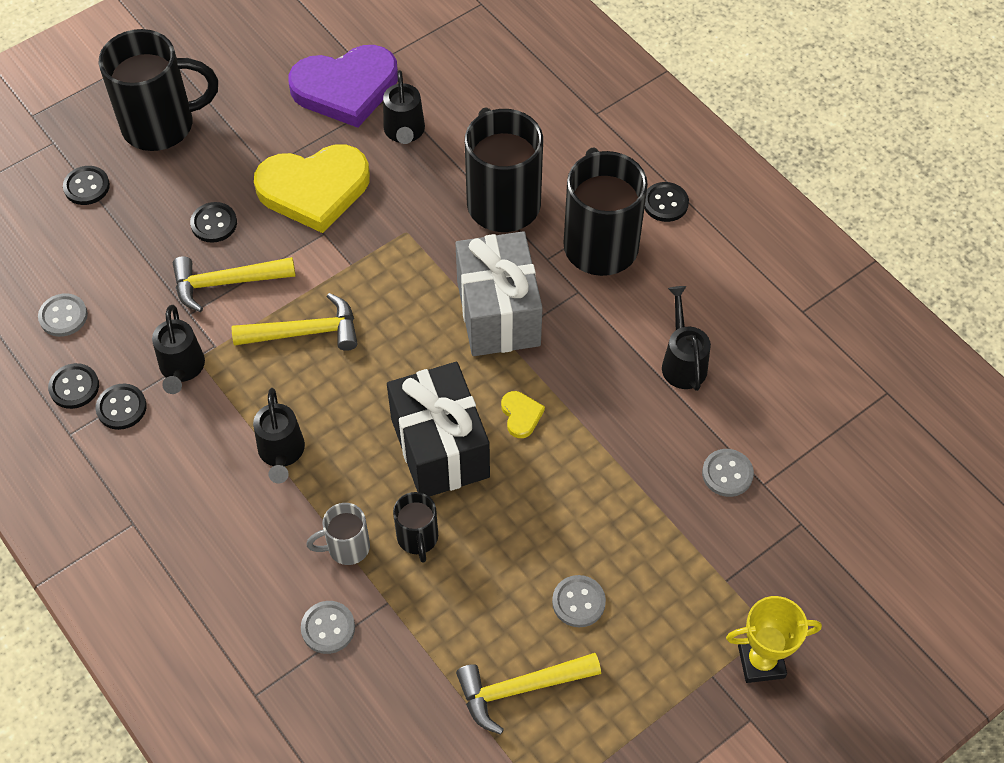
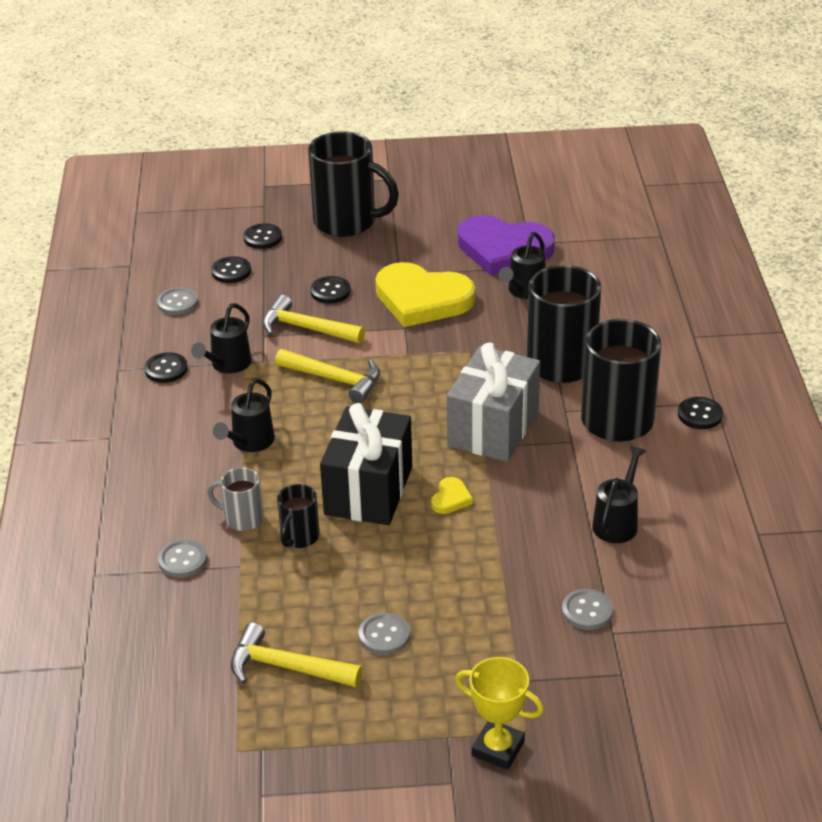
camera: 35 degrees right, 20 degrees down
(74, 387) = (146, 345): black button -> black button (231, 271)

